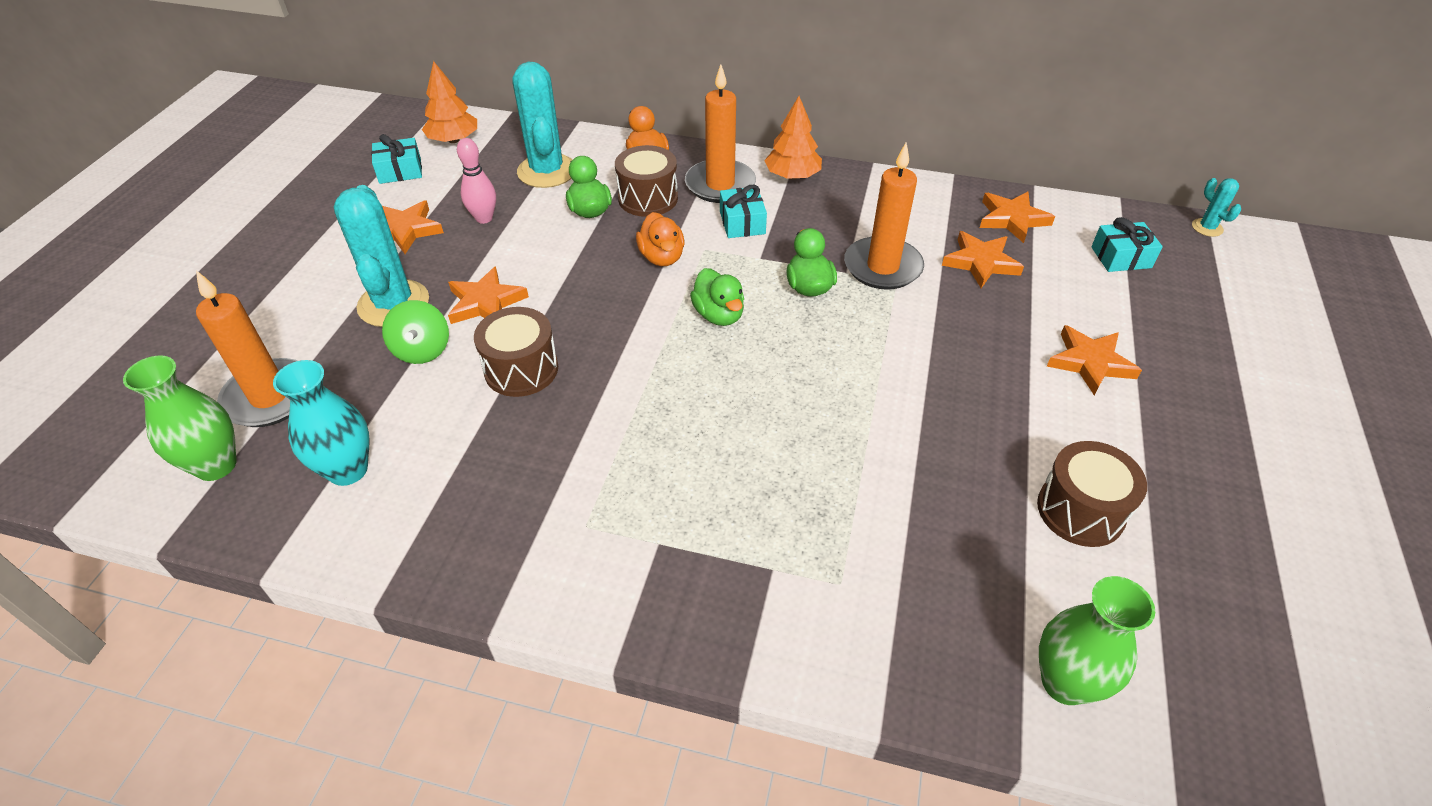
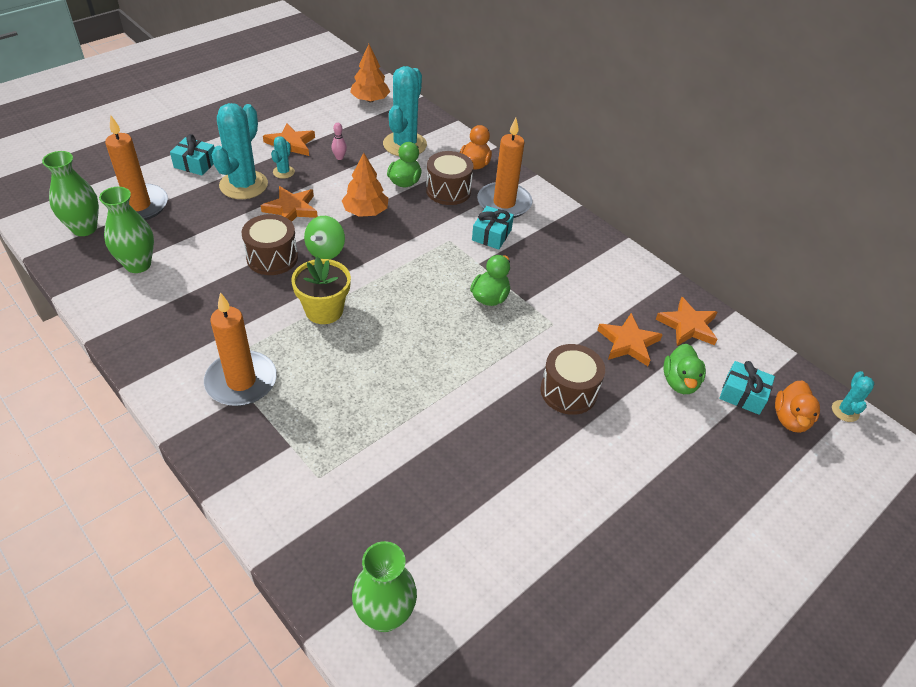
camera: 30 degrees right, 0 degrees up
(348, 470) = (138, 264): turquoise vase -> green vase
(400, 171) = (322, 106): turquoise gift -> turquoise gift (195, 164)
(422, 350) = (233, 219): green spinning top -> green spinning top (325, 251)
(431, 265) = (283, 172): none -> turquoise cactus
(484, 218) = (339, 157): pink bowling pin -> pink bowling pin, size x0.63
(648, 396) = (324, 310): none -> yellow flower pot
(662, 257) = (418, 232): orange duck -> orange duck (790, 419)
(719, 315) = (414, 285): green duck -> green duck (680, 382)
(792, 176) = (559, 220): orange tree -> orange tree (365, 212)
(882, 267) = (554, 310): orange candle -> orange candle (241, 381)
(1080, 510) = (510, 532): brown drum -> brown drum (568, 391)
(1090, 362) = (629, 449): orange star -> none

